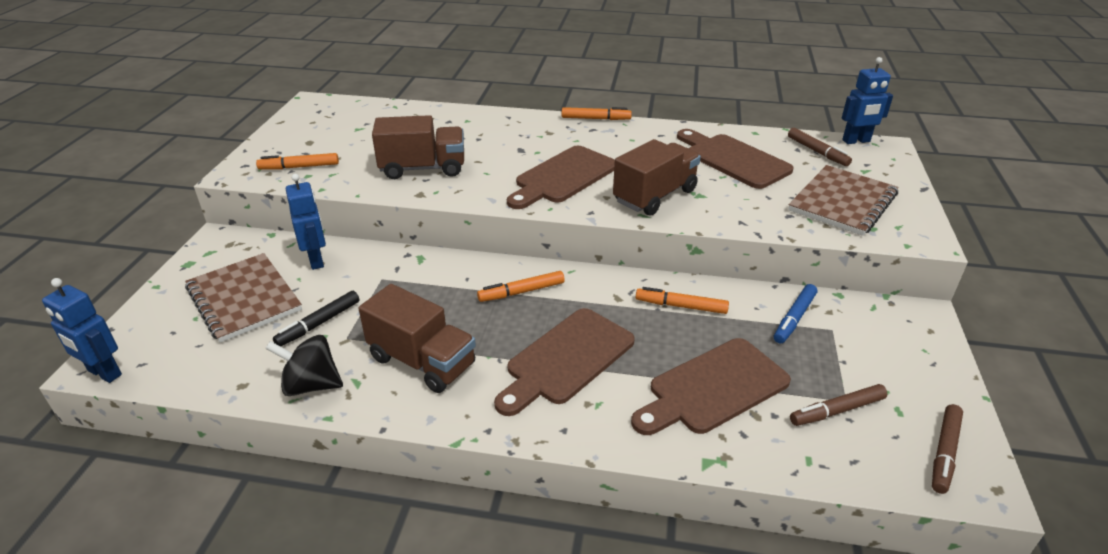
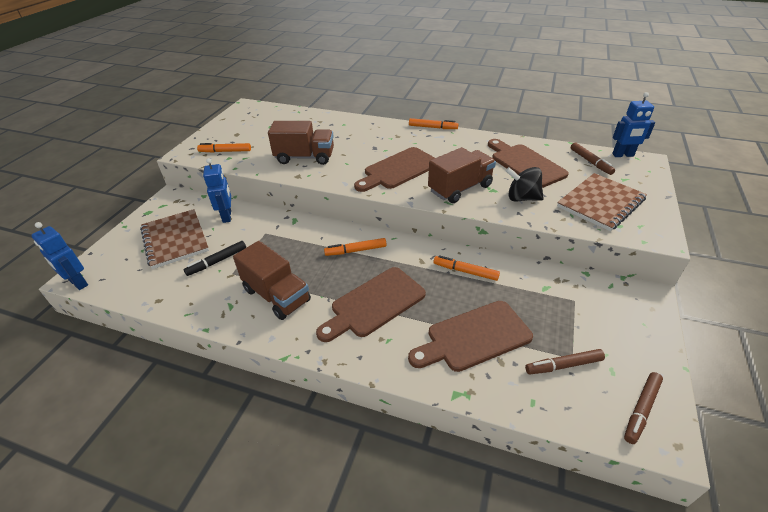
camera: 10 degrees right, 5 degrees up
(311, 385) = (201, 305): black spinning top -> black spinning top (522, 198)
(794, 318) = (547, 289): blue marker -> none

